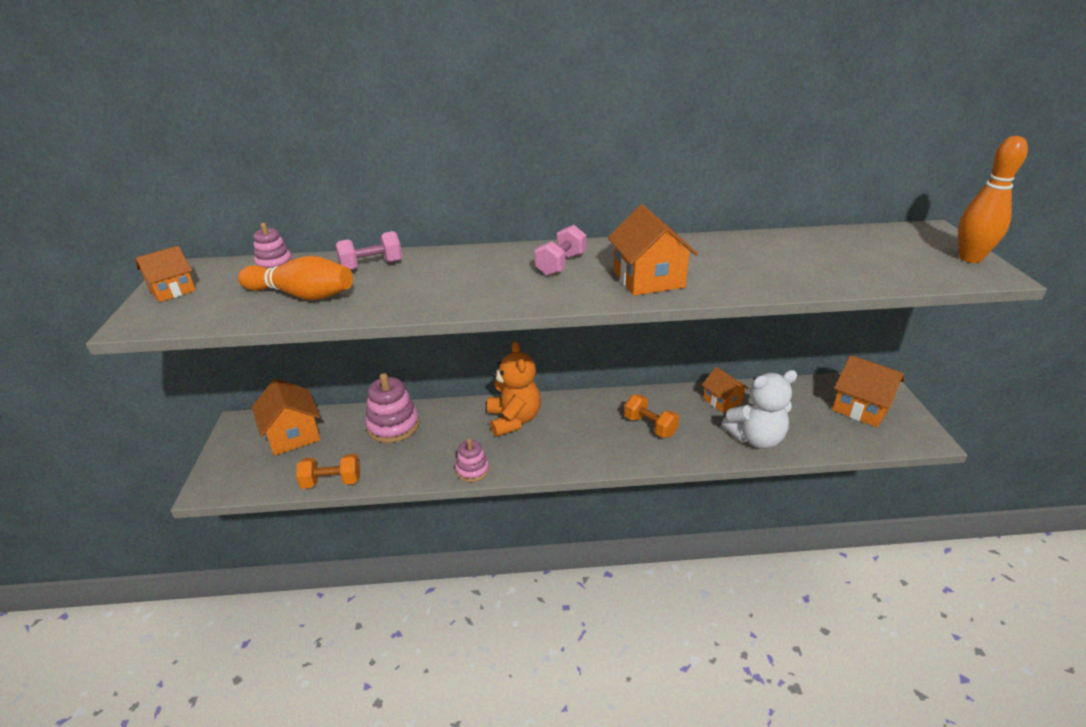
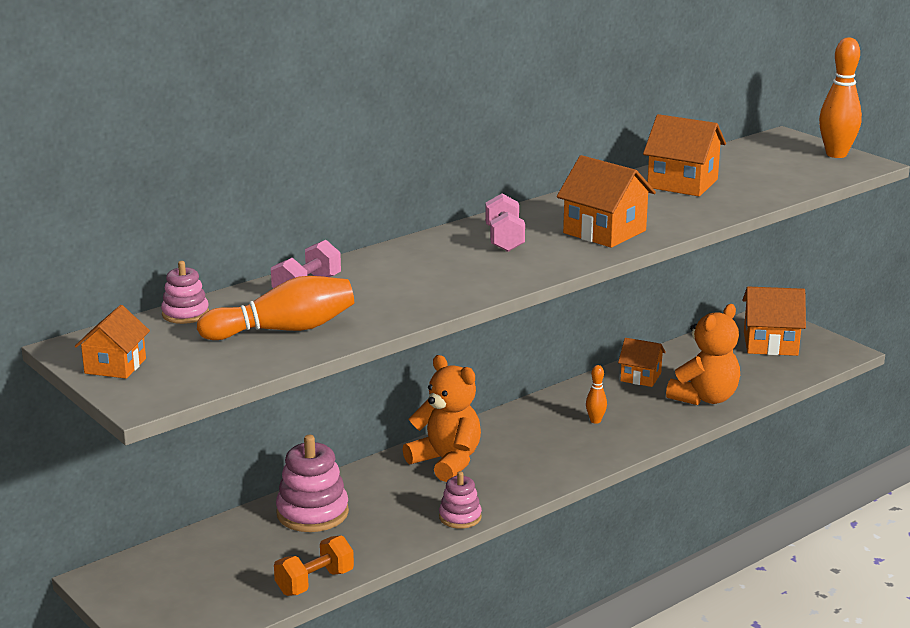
camera: 35 degrees left, 10 degrees down
(293, 435) = (196, 563): orange house -> orange house (682, 183)
(650, 426) = (595, 421): orange dumbbell -> orange bowling pin
(756, 438) = (704, 398): white teddy bear -> orange teddy bear

